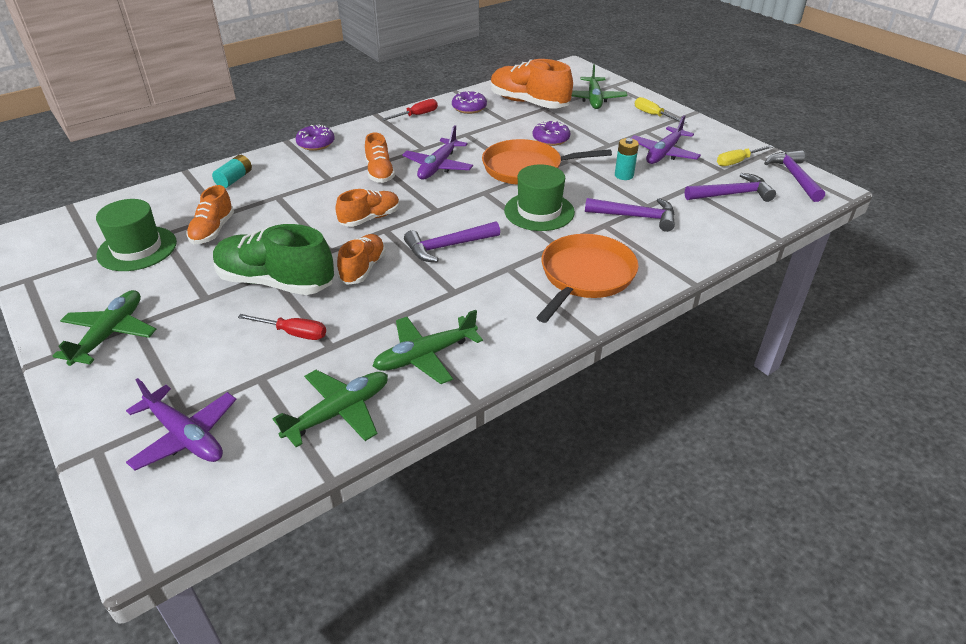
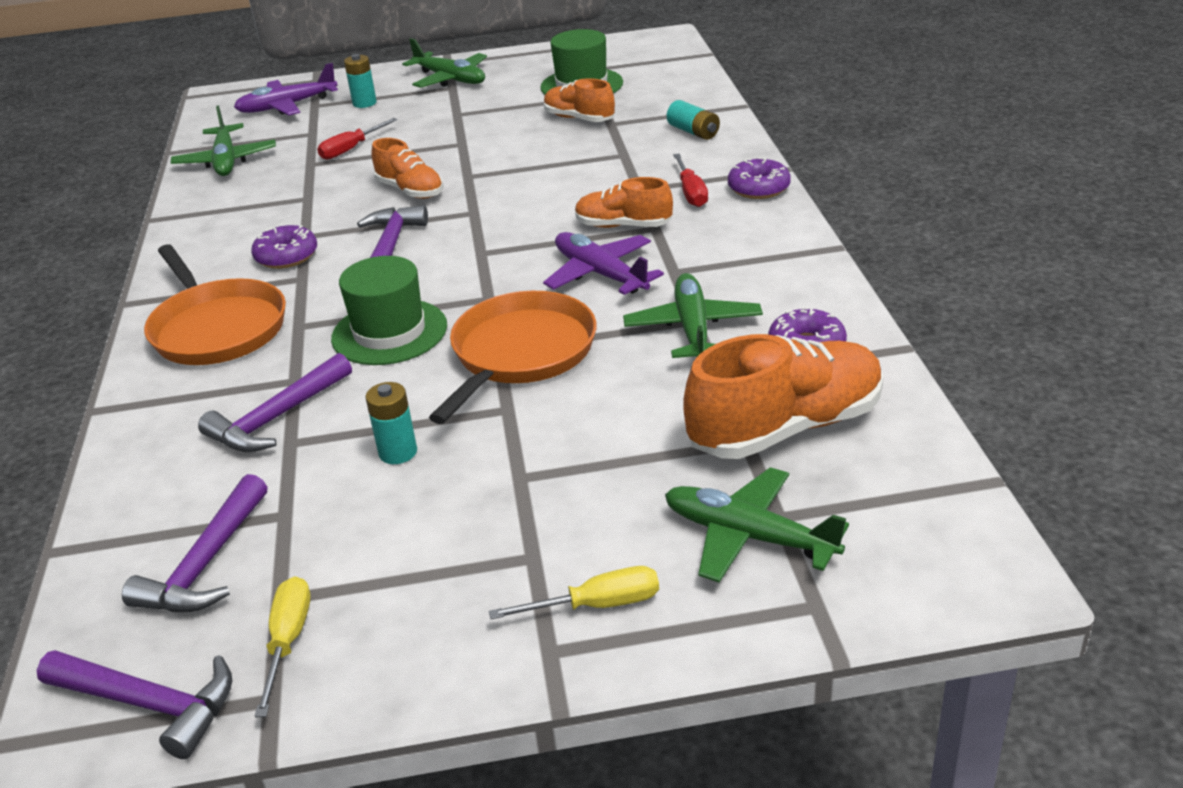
camera: 120 degrees right, 5 degrees down
(177, 372) = (364, 103): none -> turquoise battery
(275, 282) = (442, 145): green shoe -> none
(370, 218) = (509, 206): orange shoe -> none
(417, 115) = (808, 285): red screwdriver -> red screwdriver (691, 192)
(425, 356) = (234, 205): green plane -> green plane (693, 329)
(551, 139) = (601, 409): purple donut -> purple donut (286, 256)
(664, 153) = (421, 540): purple plane -> none

